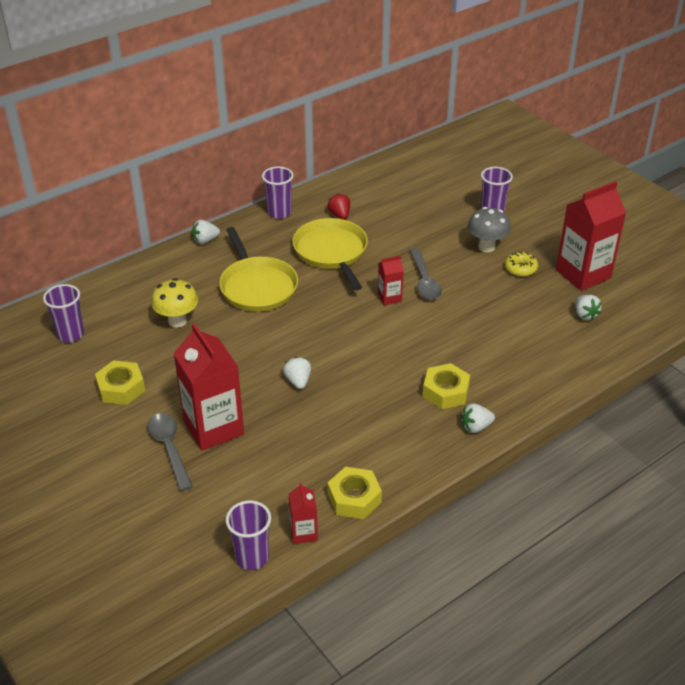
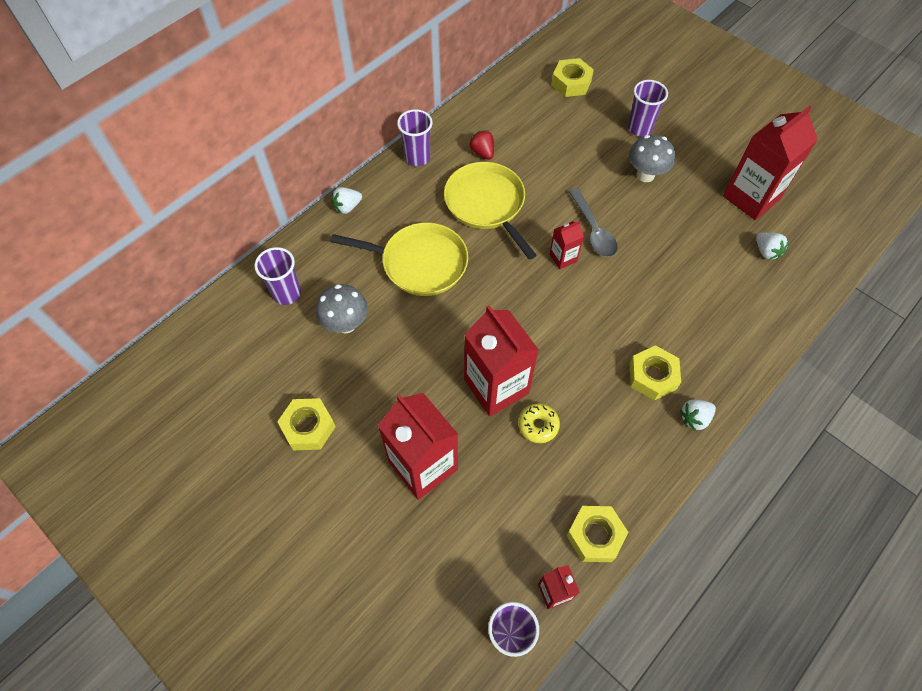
camera: 10 degrees left, 20 degrees up
(70, 335) = (233, 361): purple cup -> purple cup (287, 293)
(169, 448) = (382, 502): grey spoon -> none
(177, 321) = (346, 324): yellow mushroom -> grey mushroom
(257, 286) = (419, 263): yellow pan -> yellow pan turned 45 degrees counterclockwise
(298, 381) = (496, 386): white strawberry -> red carton
(438, 174) = (571, 83): none -> yellow nut
(520, 268) = (687, 199): yellow donut -> yellow donut (538, 425)

